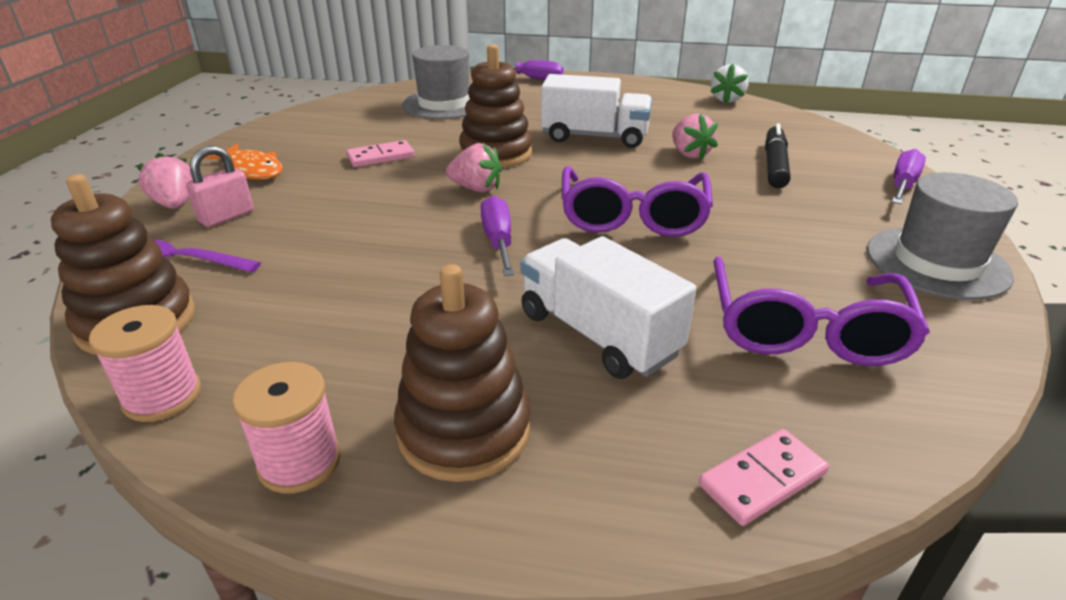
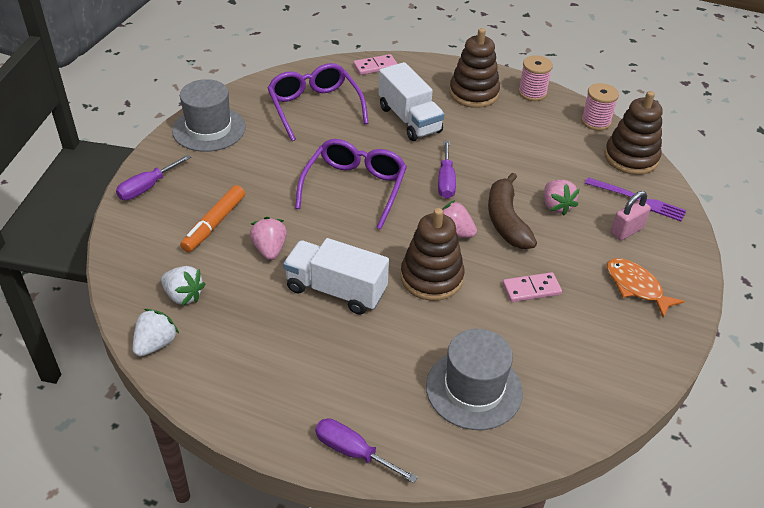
camera: 170 degrees left, 10 degrees up
(175, 204) = (671, 250): pink strawberry -> pink strawberry (556, 206)
(403, 207) = (506, 221): none -> brown banana
(738, 121) = (183, 296): none -> white strawberry
(774, 165) = (214, 224): black marker -> orange marker
(805, 330) = (314, 107): purple glasses -> purple glasses turned 45 degrees counterclockwise

